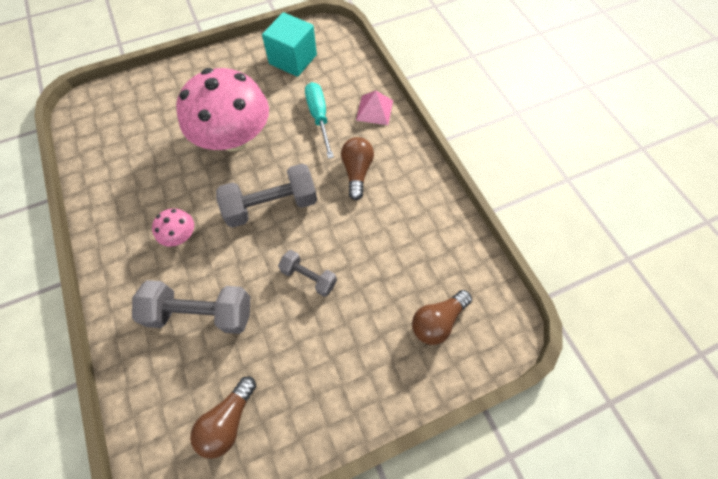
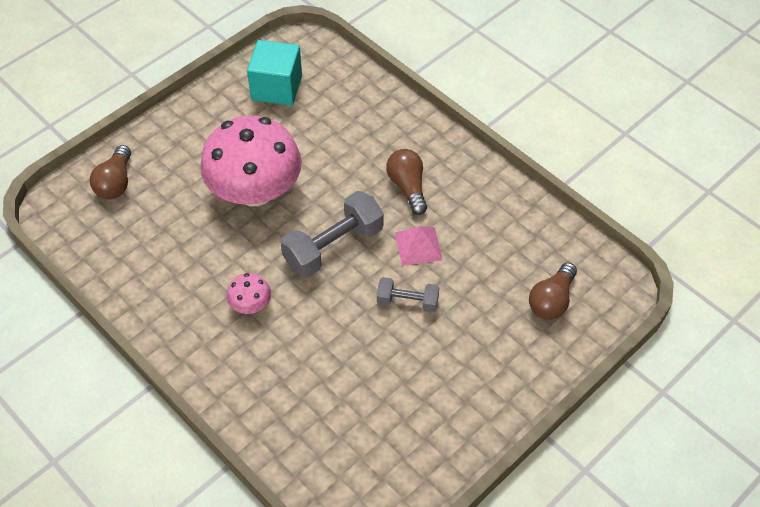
camera: 20 degrees left, 10 degrees down
(201, 313) = (314, 368): grey dumbbell -> none
(228, 420) = (392, 448): brown light bulb -> brown light bulb (115, 183)
(319, 117) = (339, 143): turquoise screwdriver -> none
(374, 110) = (396, 118): pink pyramid -> pink pyramid (418, 246)

